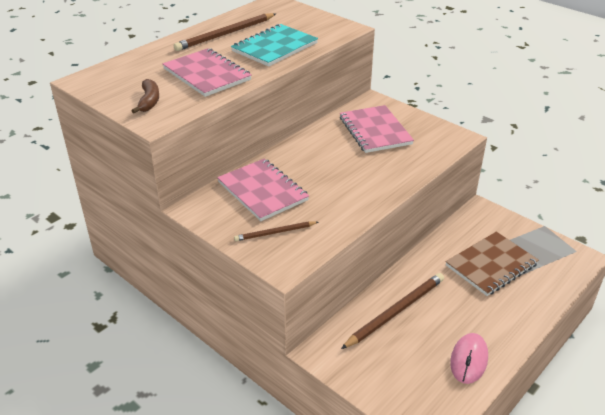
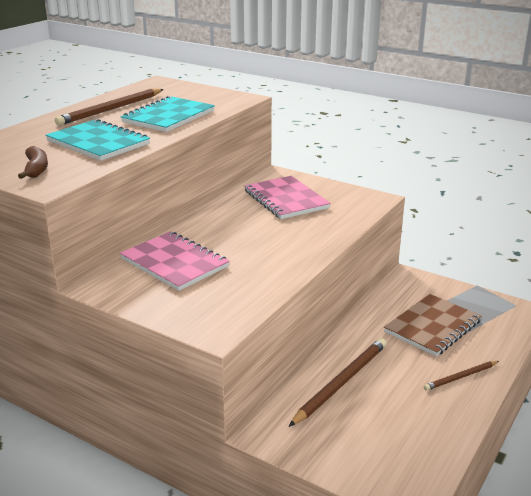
camera: 10 degrees left, 10 degrees down
(207, 74) = (98, 143): pink notebook -> turquoise notebook
(275, 233) = (197, 300): brown pencil -> brown pencil (460, 377)
(469, 360) = (434, 421): pink mouse -> none

